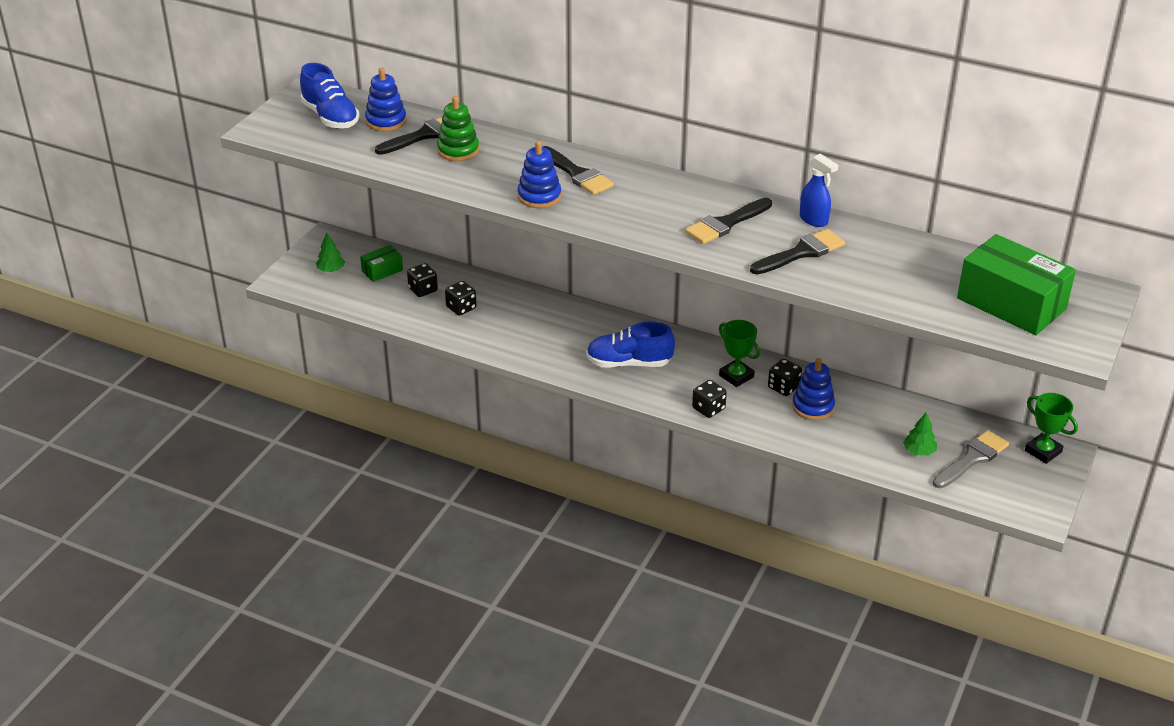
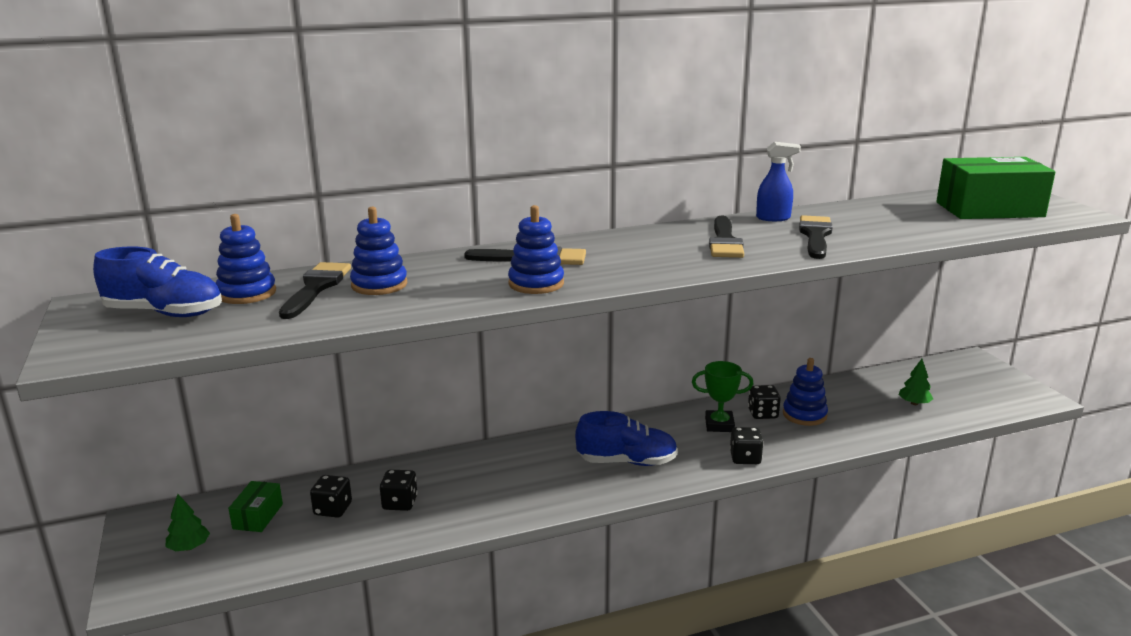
camera: 45 degrees left, 15 degrees down
(458, 150) = (379, 285): green stacking toy -> blue stacking toy
(629, 363) = (627, 462): blue shoe -> blue shoe turned 135 degrees counterclockwise
(972, 459) = (946, 390): grey brush -> none
(1043, 451) = (965, 364): green trophy -> none

